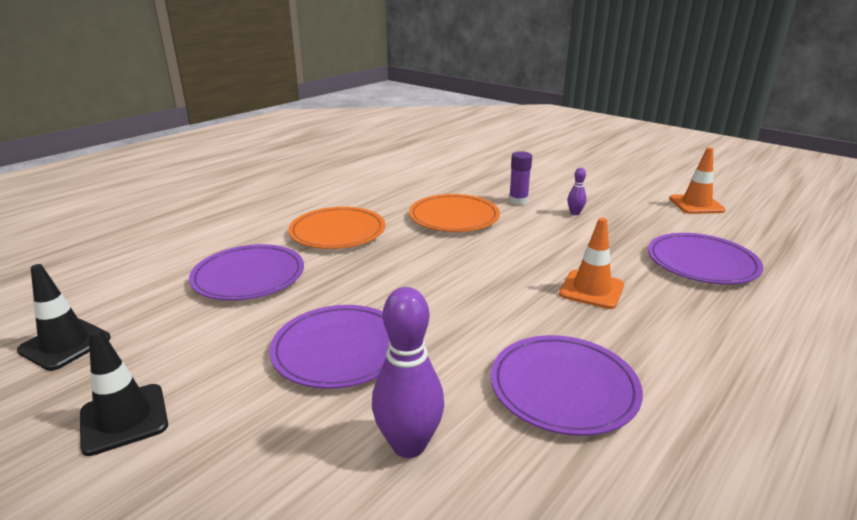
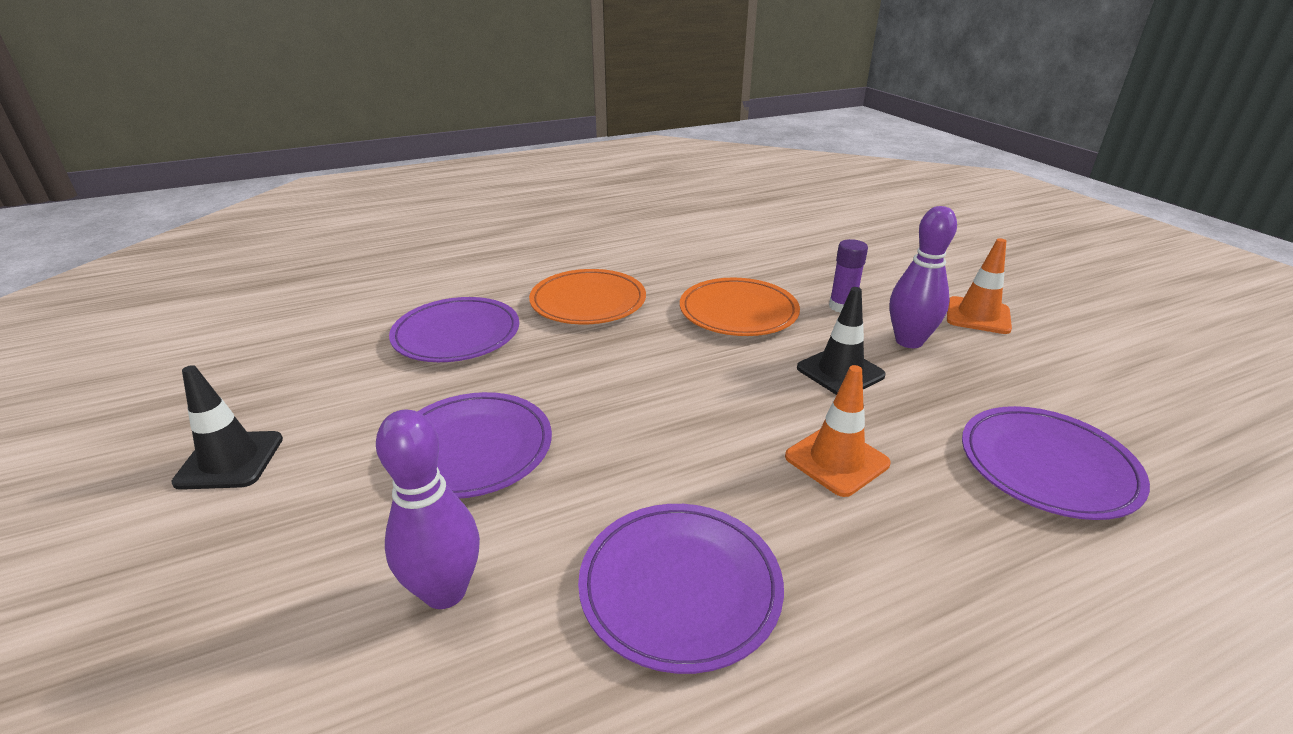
camera: 25 degrees right, 5 degrees up
(65, 344) = (249, 366): black traffic cone -> black traffic cone (840, 372)
(575, 213) = (909, 341): purple bowling pin -> purple bowling pin, size x2.04
(696, 204) = (1120, 369): orange traffic cone -> orange traffic cone (978, 316)

